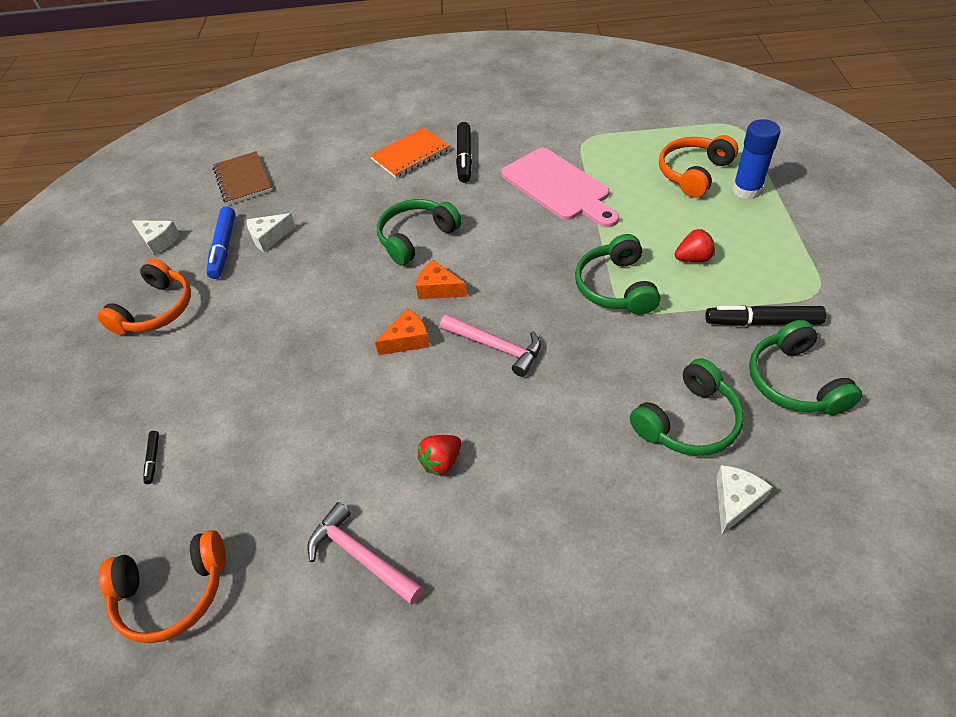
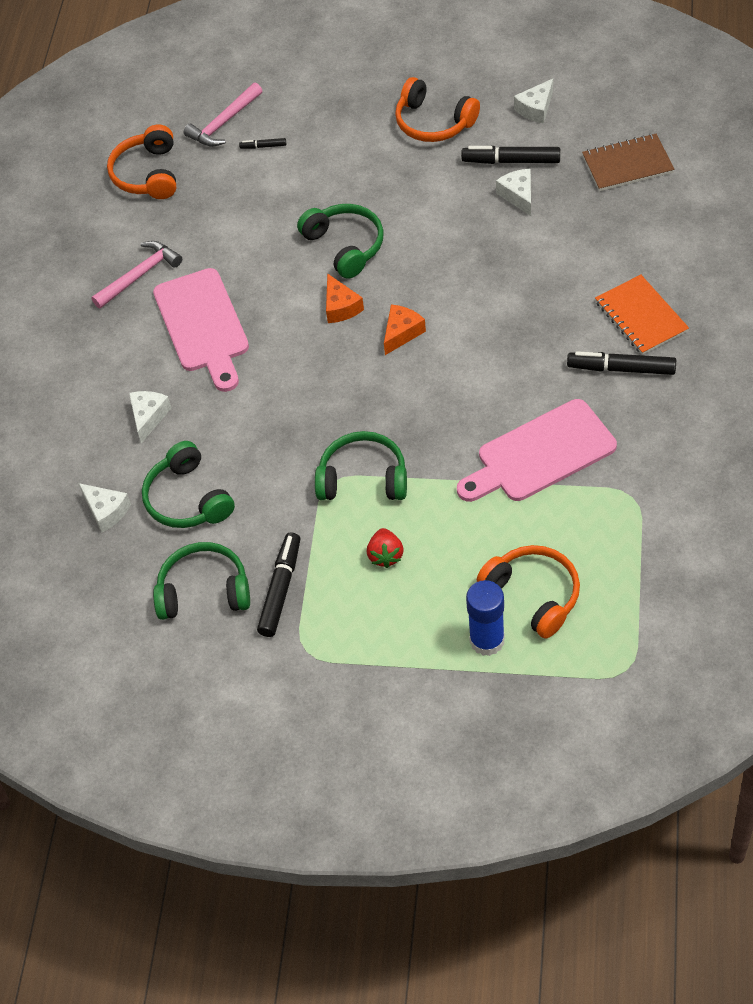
camera: 100 degrees right, 5 degrees up
(223, 248) = (511, 161): blue marker -> black marker
(416, 238) = (484, 318): green headphones -> green headphones (345, 246)
(442, 462) = (203, 326): red strawberry -> pink cutting board
(496, 347) = (313, 372): pink hammer -> pink hammer (224, 123)
(587, 488) = (148, 417): none -> white cheese

